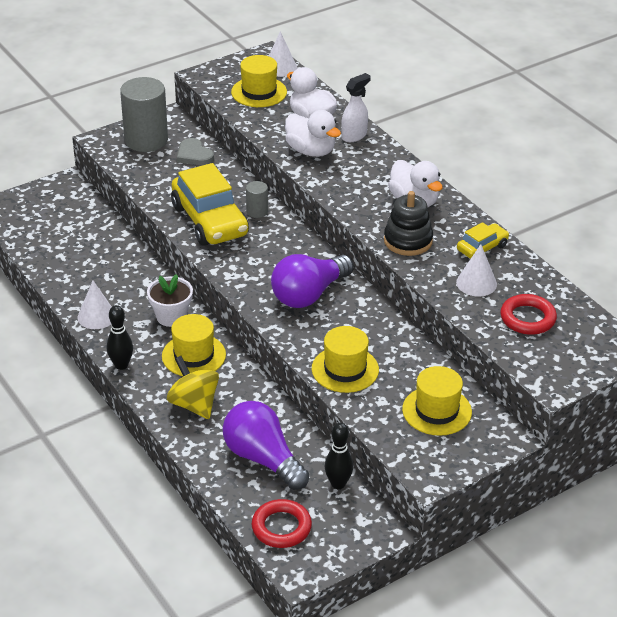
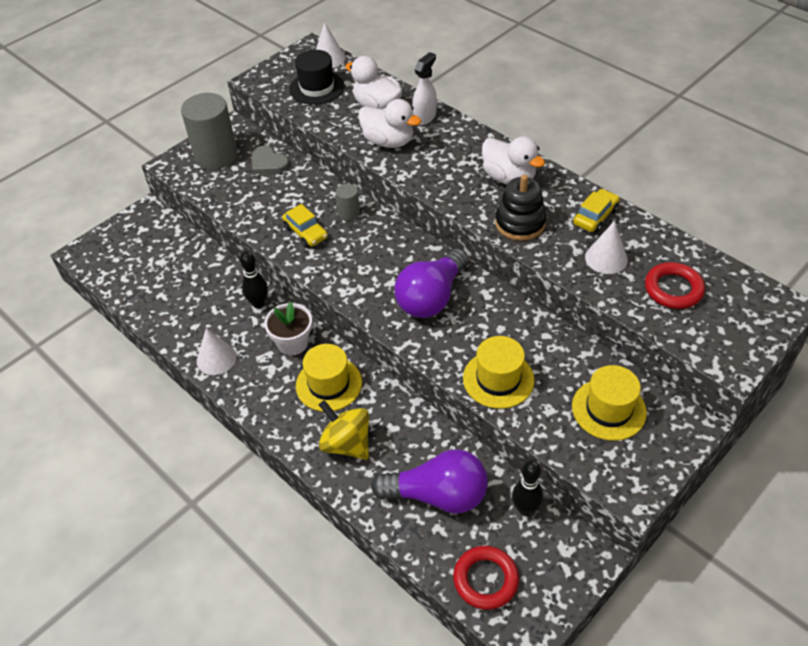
camera: 10 degrees left, 10 degrees up
(121, 365) = (257, 412): black bowling pin -> black bowling pin (258, 303)
(210, 221) = (306, 232): yellow car -> yellow car, size x0.50
(259, 92) = (317, 88): yellow hat -> black hat
(263, 458) = (438, 495): purple light bulb -> purple light bulb turned 150 degrees clockwise

